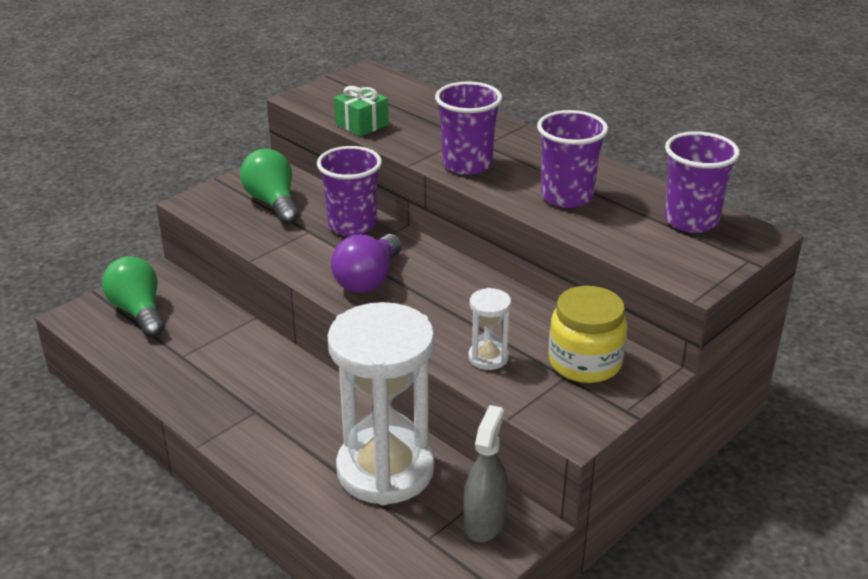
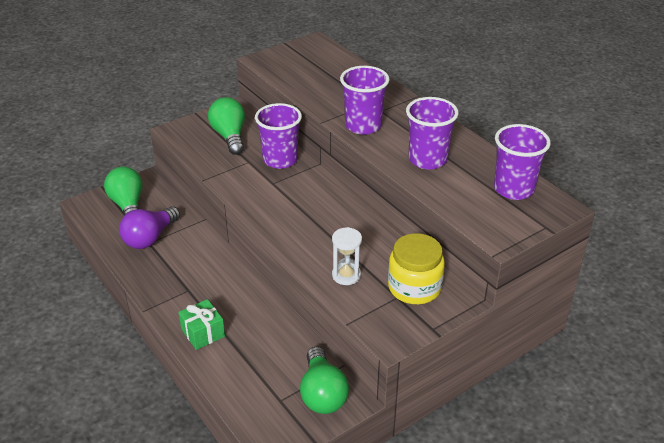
camera: 10 degrees right, 5 degrees up
(362, 124) = (297, 85): green gift -> green gift (203, 333)
(368, 279) = (279, 204): purple light bulb -> purple light bulb (150, 238)
(385, 470) = (264, 345): white hourglass -> none
(484, 522) = (322, 393): grey spray bottle -> green light bulb

